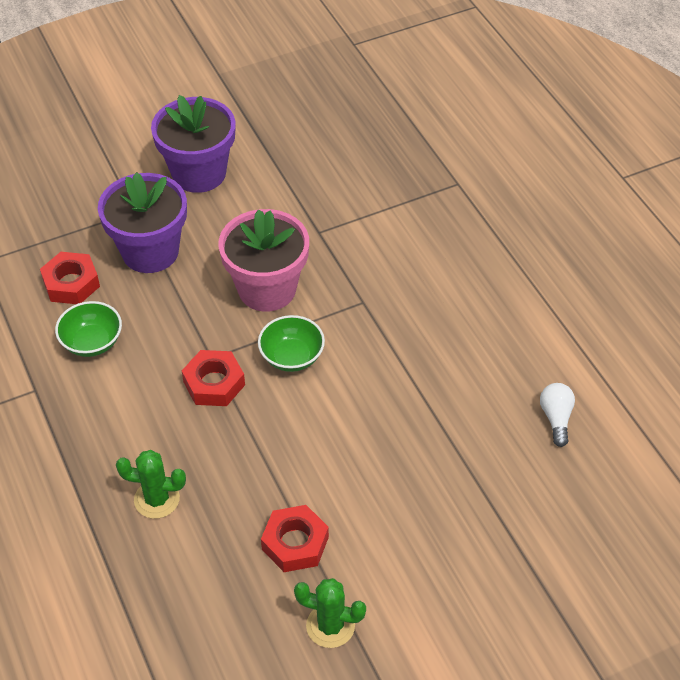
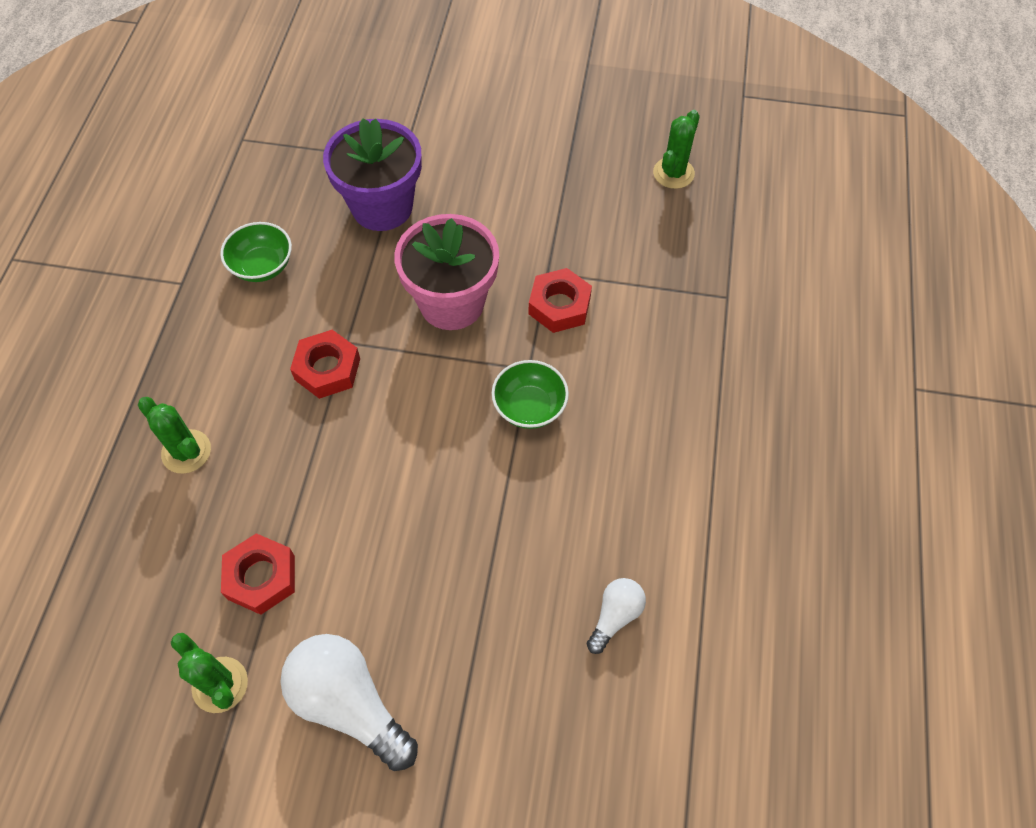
camera: 35 degrees right, 10 degrees up
(71, 283) = (292, 200): red nut -> red nut (559, 306)
(199, 173) = (488, 153): purple flower pot -> none
(292, 356) = (416, 385): green bowl -> green bowl (529, 407)
(350, 120) = (673, 173): none -> green cactus
(432, 578) = (349, 704): none -> white light bulb

